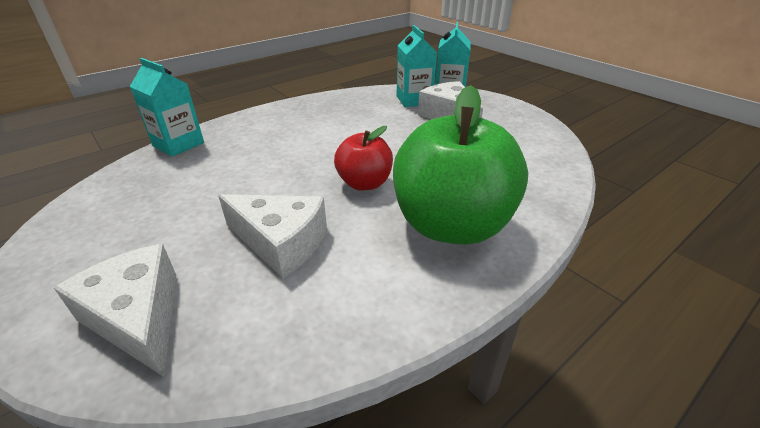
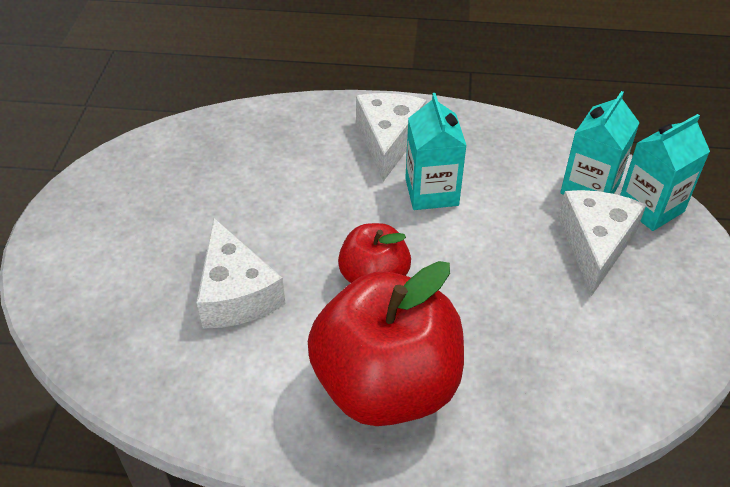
camera: 45 degrees right, 10 degrees up
(138, 317) = (96, 288): white cheese -> white cheese (388, 140)
(178, 144) = (274, 113): turquoise carton -> turquoise carton (431, 192)
(451, 225) = (386, 385): green apple -> red apple

